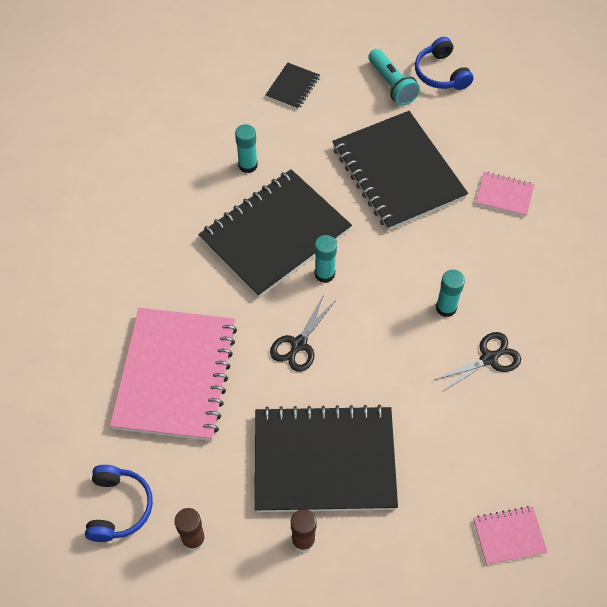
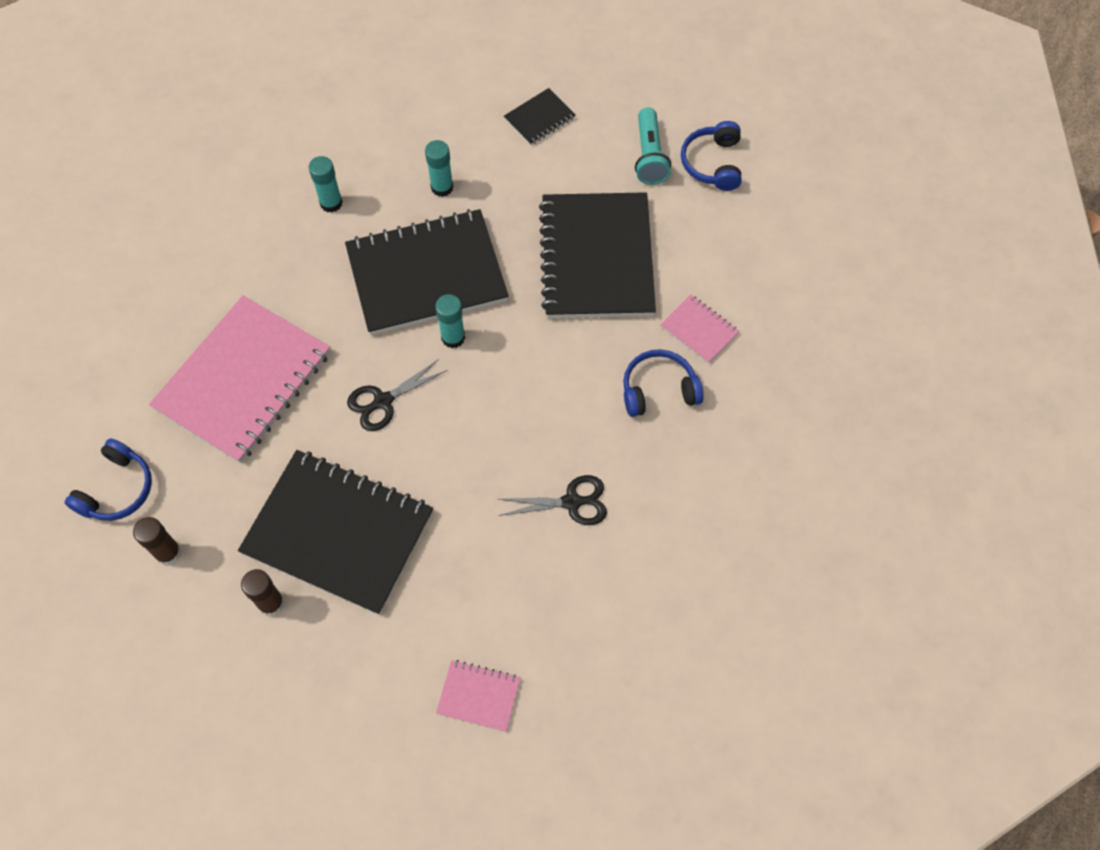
camera: 25 degrees right, 5 degrees up
(446, 308) = (559, 428): turquoise glue stick -> turquoise glue stick (331, 203)
(501, 250) = (658, 390): none -> blue headphones

